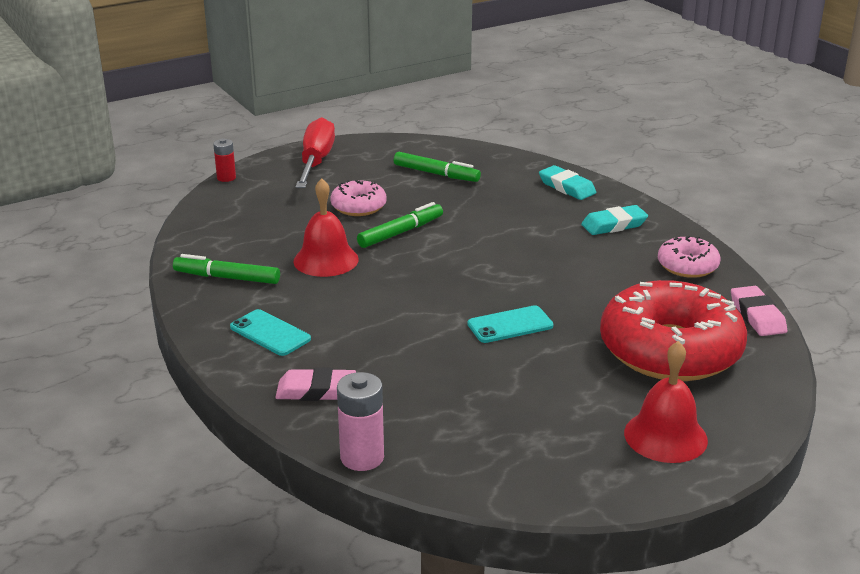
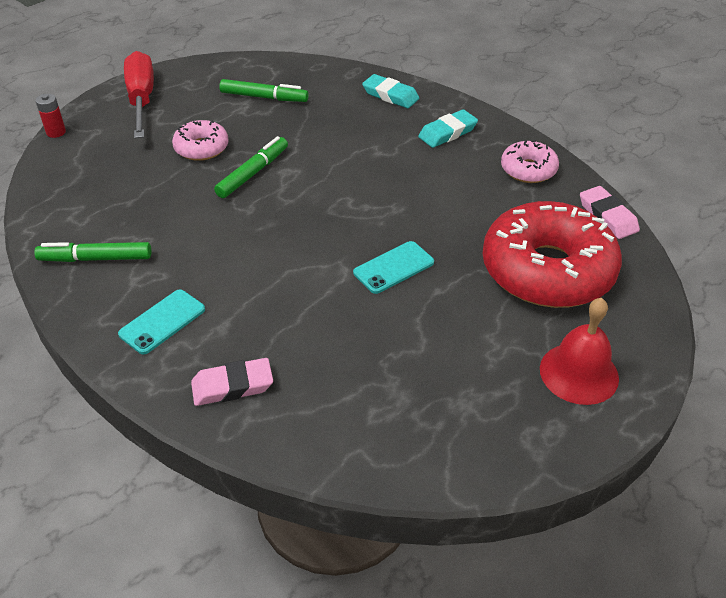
camera: 15 degrees left, 15 degrees up
(270, 333) = (162, 322): turquoise phone -> turquoise phone turned 75 degrees counterclockwise
(326, 260) = (190, 219): red bell -> none
(362, 457) = (306, 462): pink battery -> none

